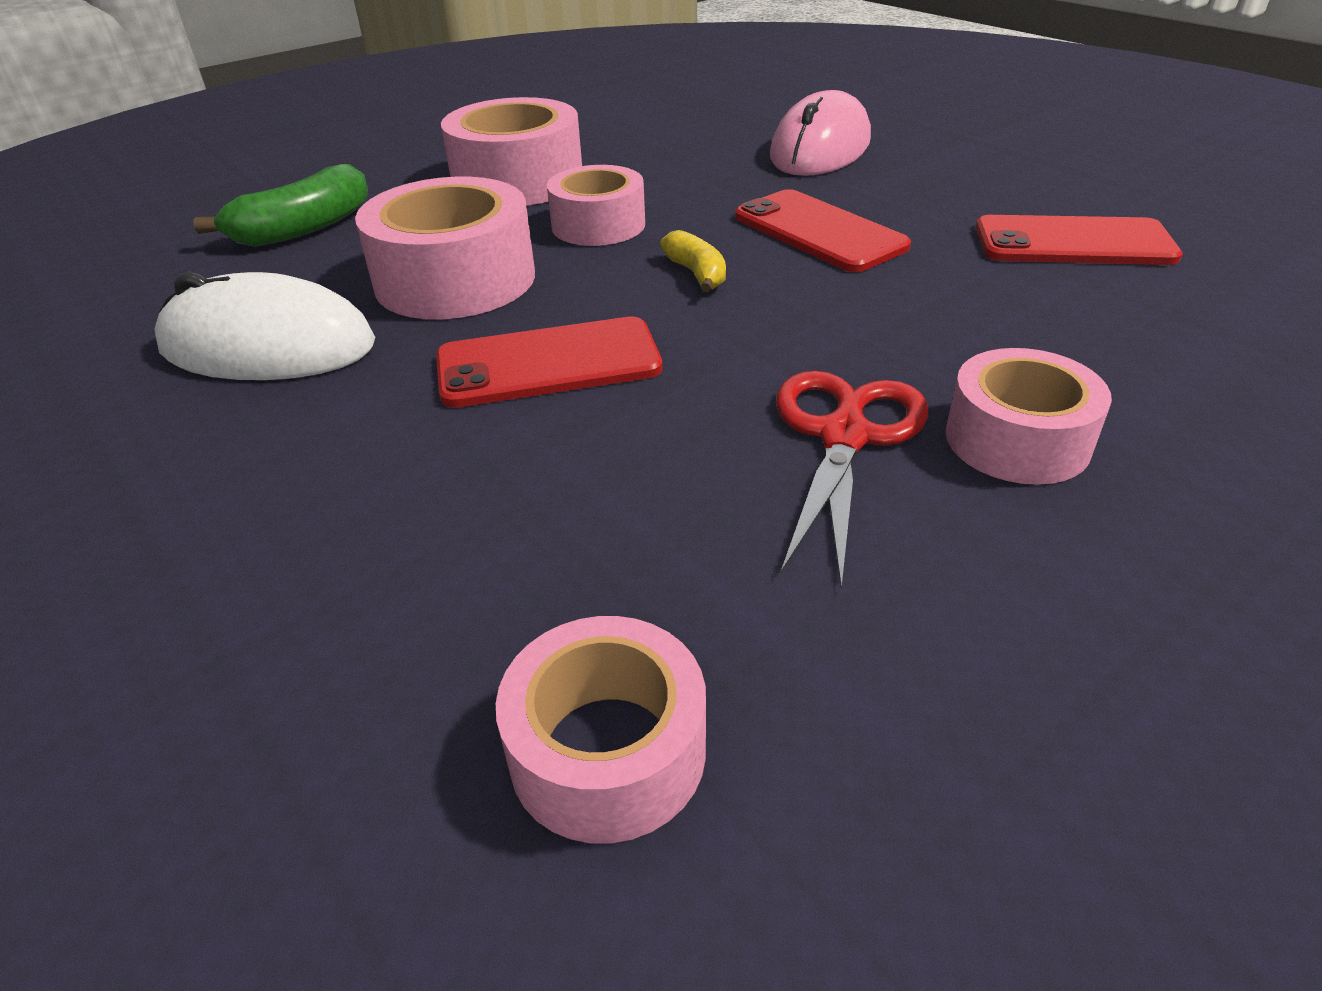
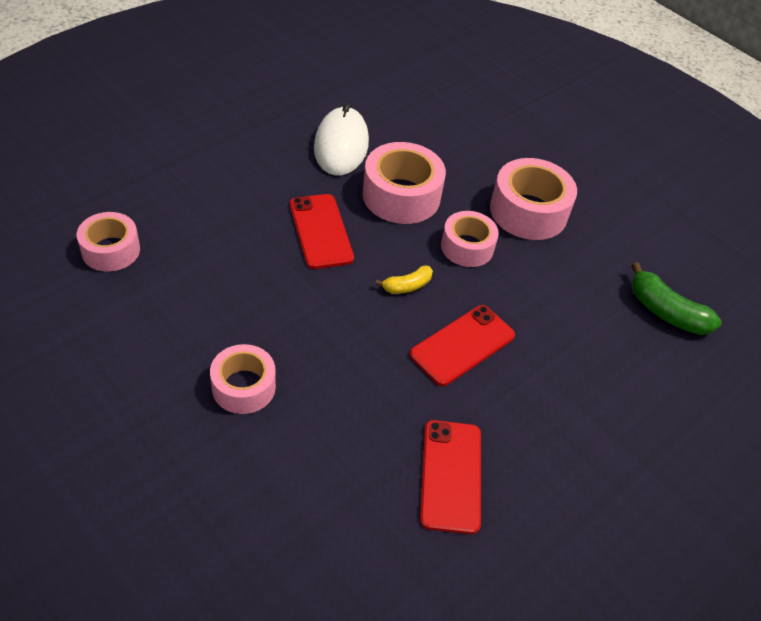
camera: 80 degrees right, 10 degrees up
(303, 228) = (457, 137): green banana -> green banana (666, 312)
(820, 149) = (604, 365): pink mouse -> none
(844, 435) = (254, 326): red scissors -> none

